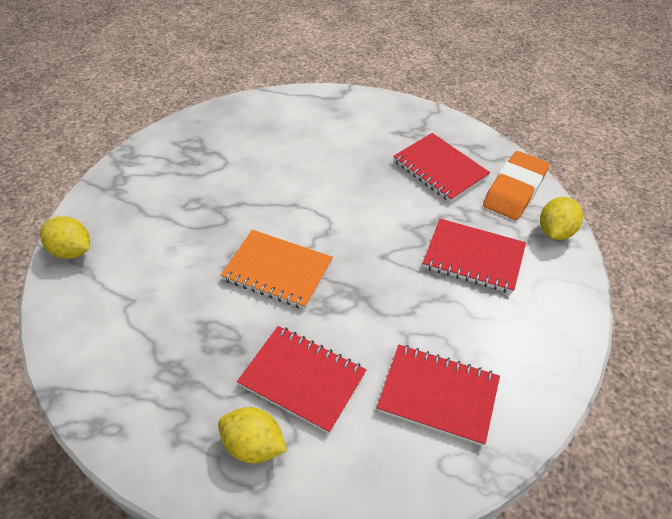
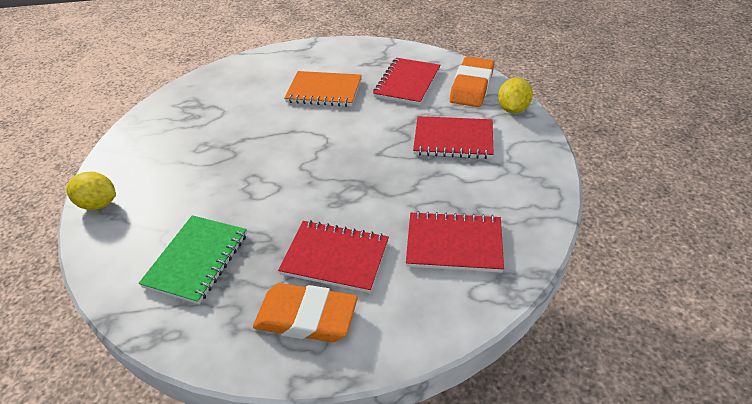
camera: 10 degrees left, 5 degrees down
(156, 345) = (197, 260): none -> green notebook
(253, 445) = (306, 317): yellow lemon -> orange eraser
(277, 271) = (291, 182): orange notebook -> orange notebook (324, 91)
(440, 169) = (407, 83): red notebook -> red notebook turned 75 degrees clockwise

